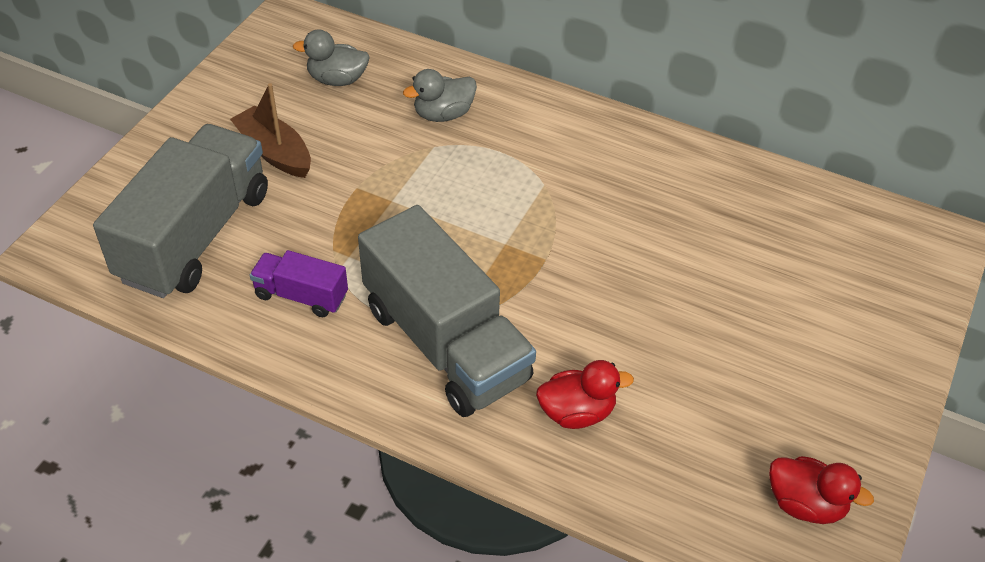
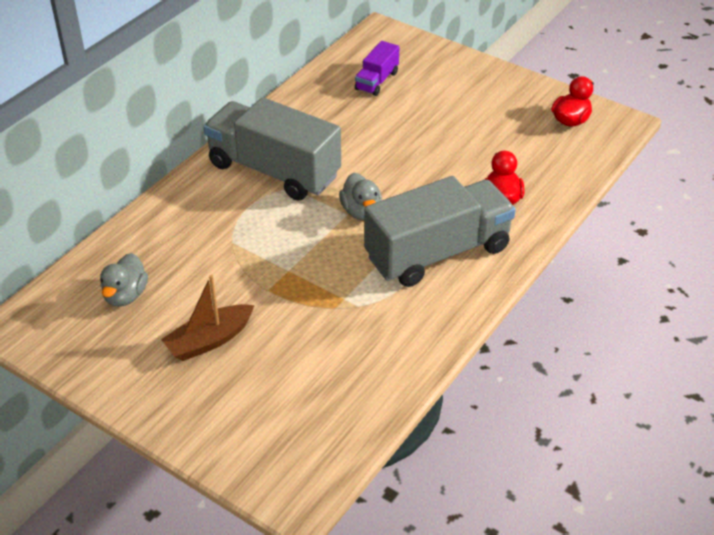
camera: 80 degrees left, 5 degrees down
(195, 236) = (300, 394): grey truck -> grey truck (274, 170)
(301, 296) = (380, 328): purple truck -> purple truck (377, 81)
(443, 114) = (195, 233): grey duck -> grey duck (361, 211)

